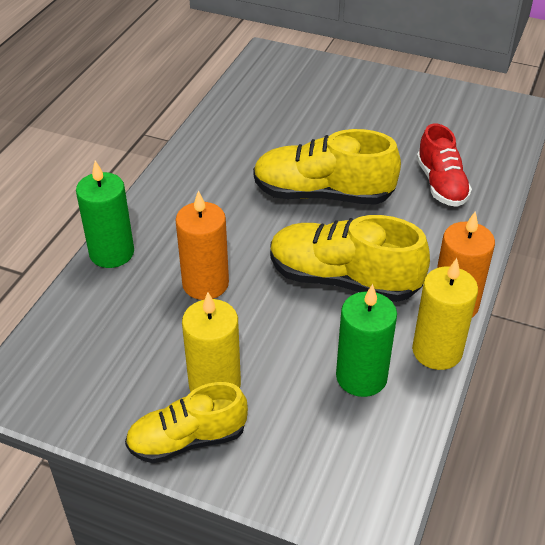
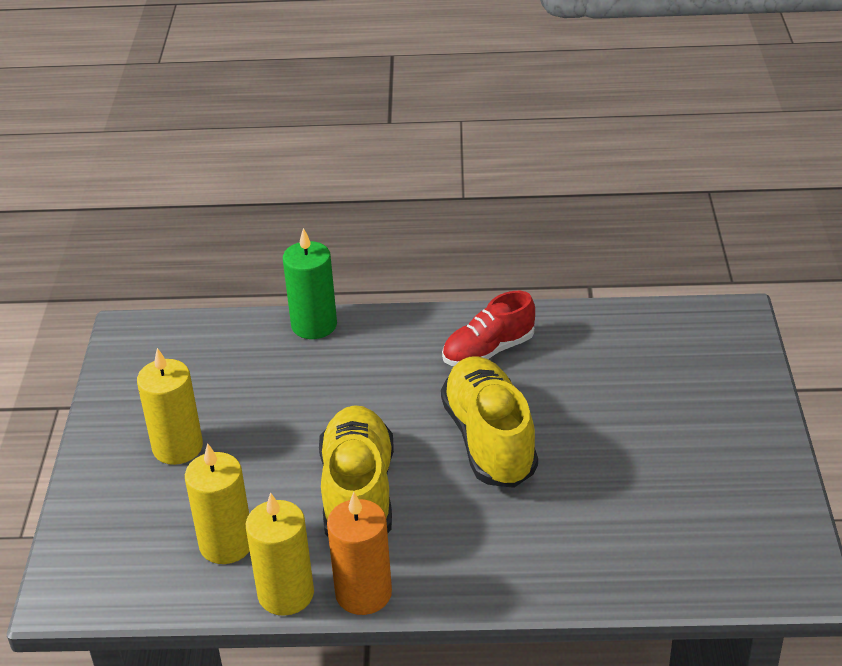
camera: 70 degrees right, 5 degrees down
(187, 439) = (110, 451): yellow shoe -> none
(205, 284) = (303, 399): orange candle -> none
(361, 377) = (226, 544): green candle -> yellow candle
(441, 184) = (572, 535): red shoe -> red shoe (488, 351)

